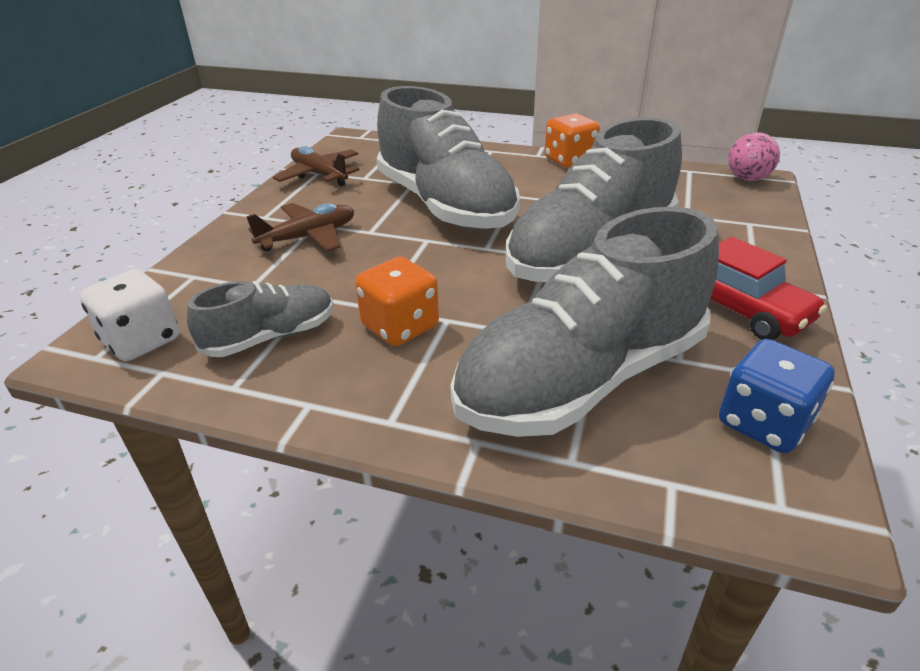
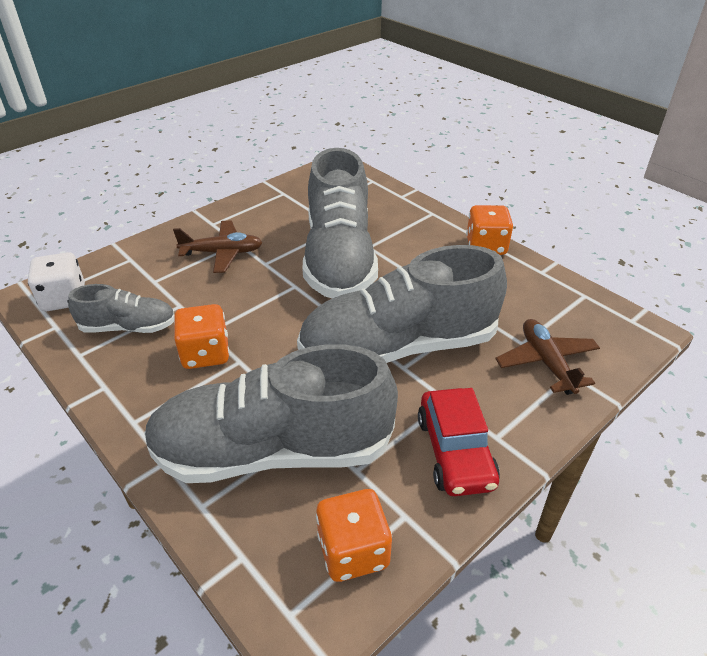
camera: 30 degrees right, 5 degrees up
(319, 175) = (281, 196): brown plane -> brown plane (546, 362)
(747, 179) = (630, 325): pink ball -> none
(763, 423) = (353, 551): blue dice -> orange dice

